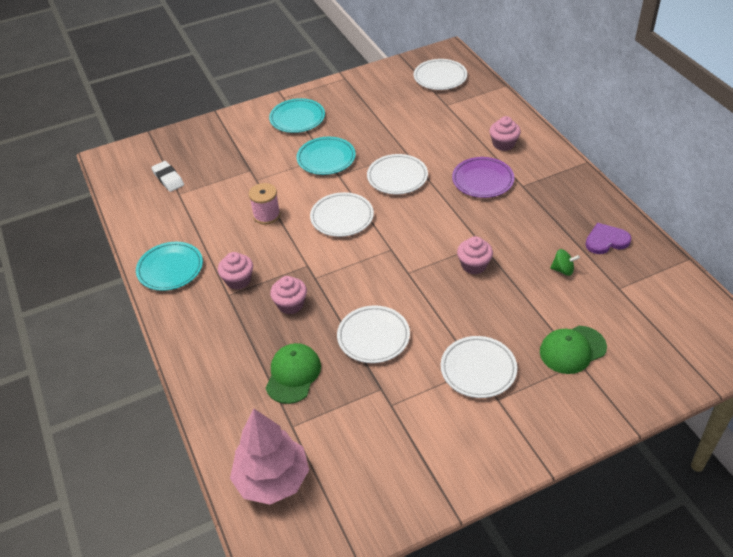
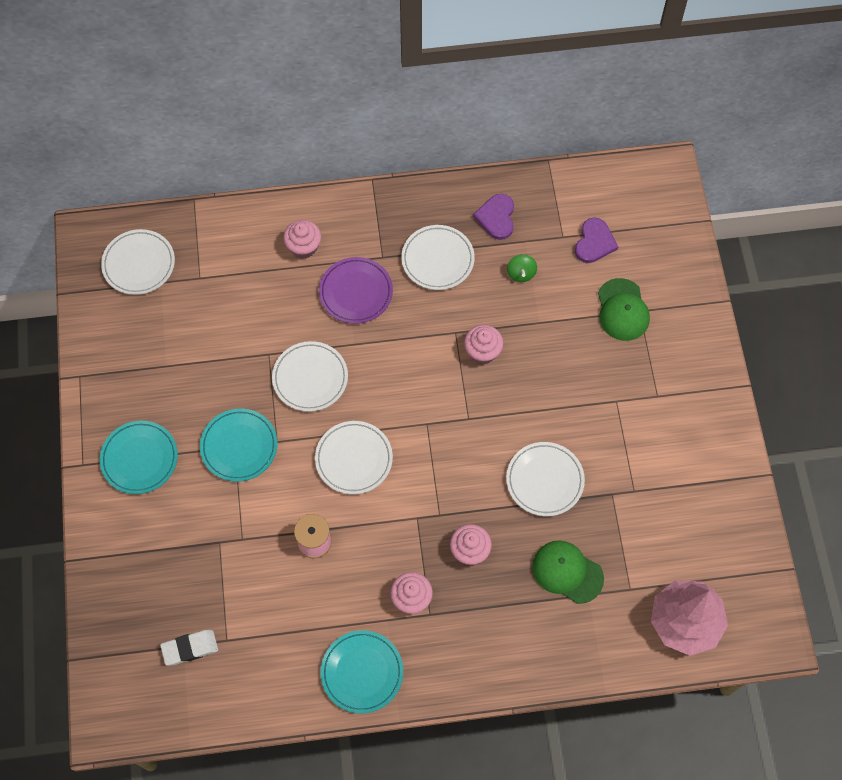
camera: 75 degrees left, 20 degrees up
(478, 369) = (618, 399): white plate -> white plate (437, 259)
(563, 270) = (521, 273): green spinning top -> green spinning top turned 150 degrees clockwise
(629, 311) = (594, 242): none -> purple heart

